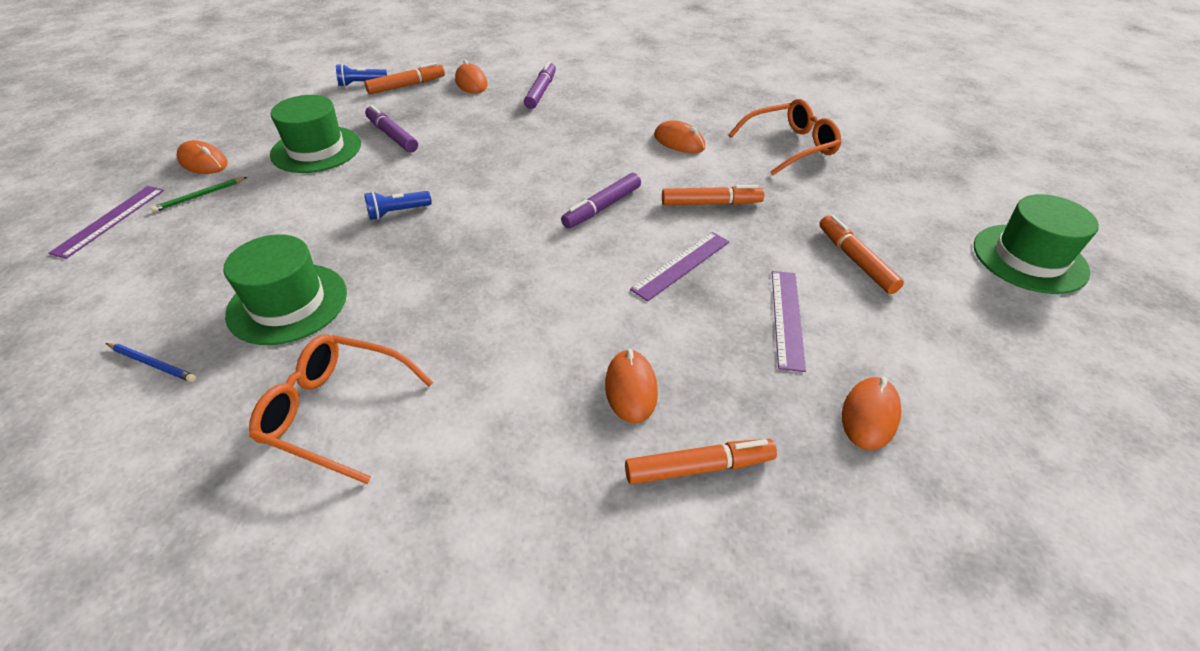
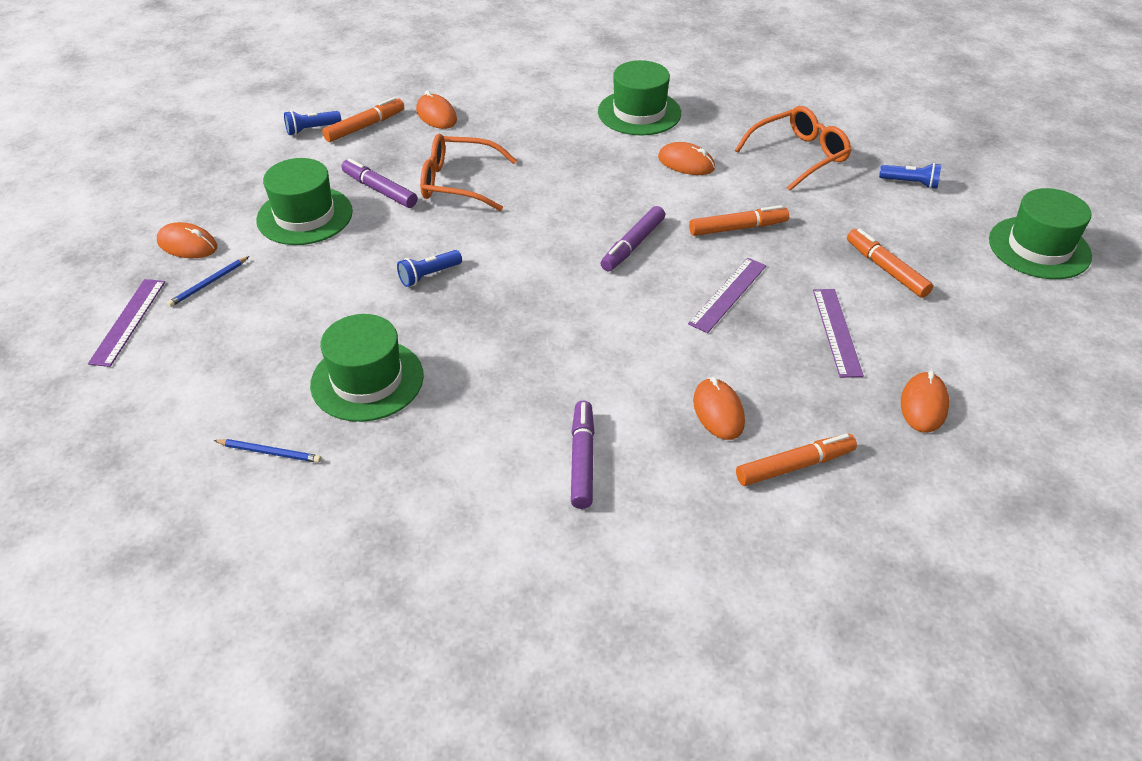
camera: 10 degrees left, 0 degrees up
(200, 196) = (209, 283): green pencil -> blue pencil
(336, 412) = (466, 468): orange glasses -> orange glasses (458, 183)
(541, 92) = (518, 119): purple marker -> purple marker (582, 460)
(650, 97) = (639, 112): none -> green hat
(897, 181) = (910, 183): none -> blue flashlight

